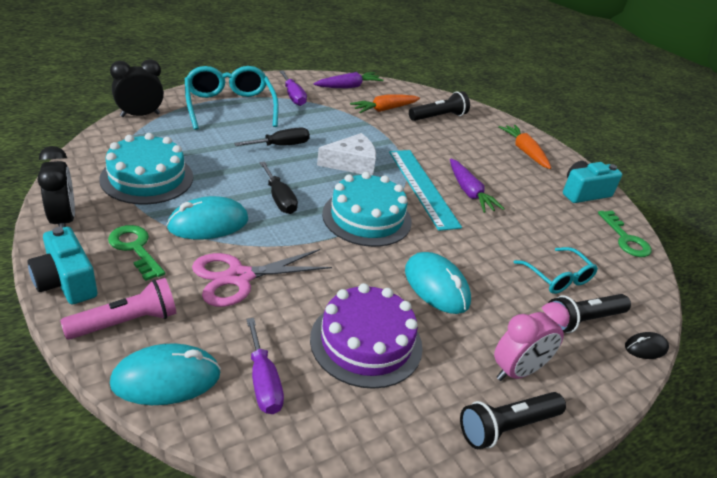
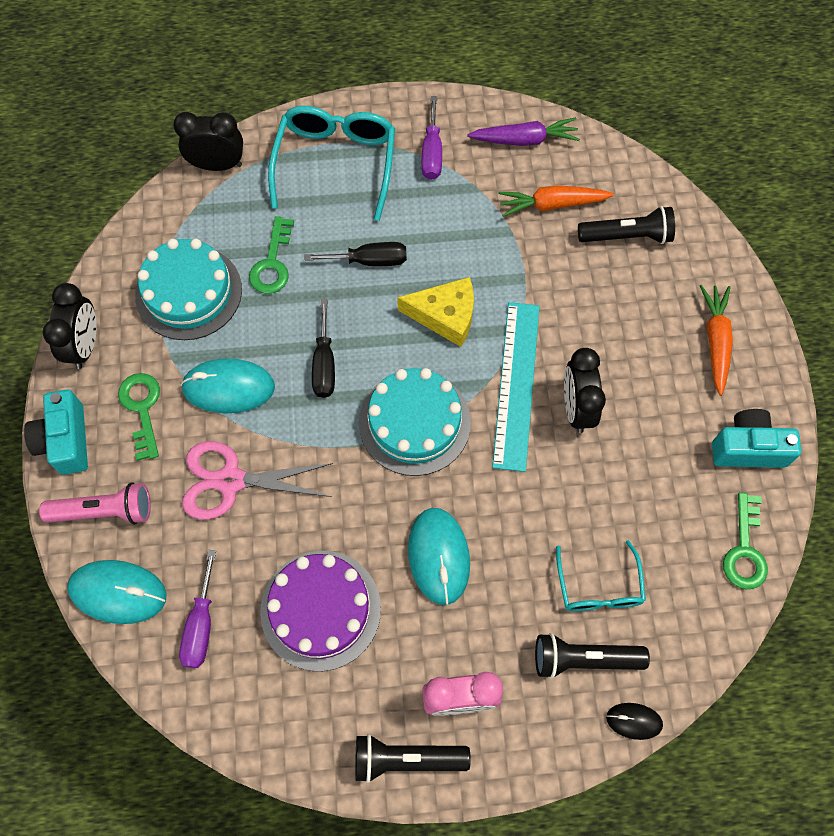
camera: 30 degrees right, 30 degrees up
(209, 155) = (272, 263): none -> green key
(351, 163) = (445, 316): white cheese -> yellow cheese
(469, 192) = (576, 408): purple carrot -> black clock

